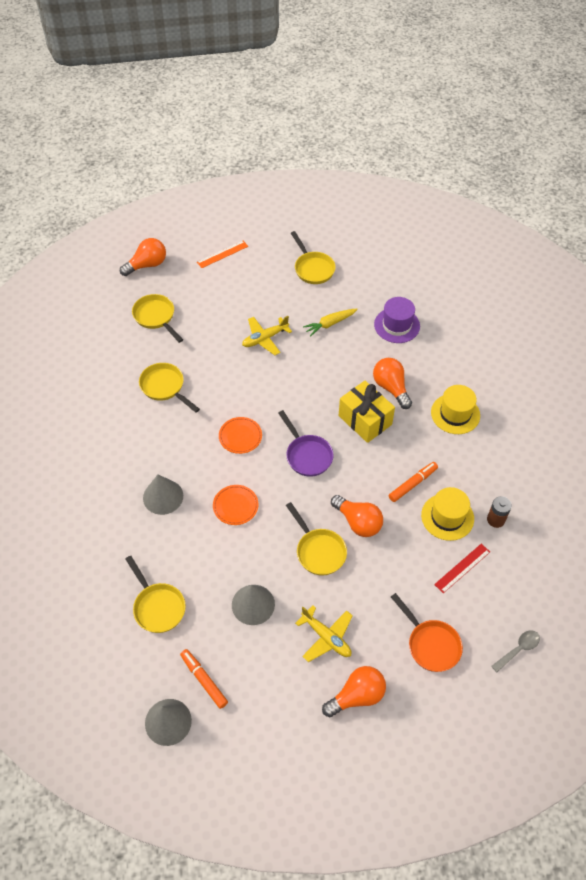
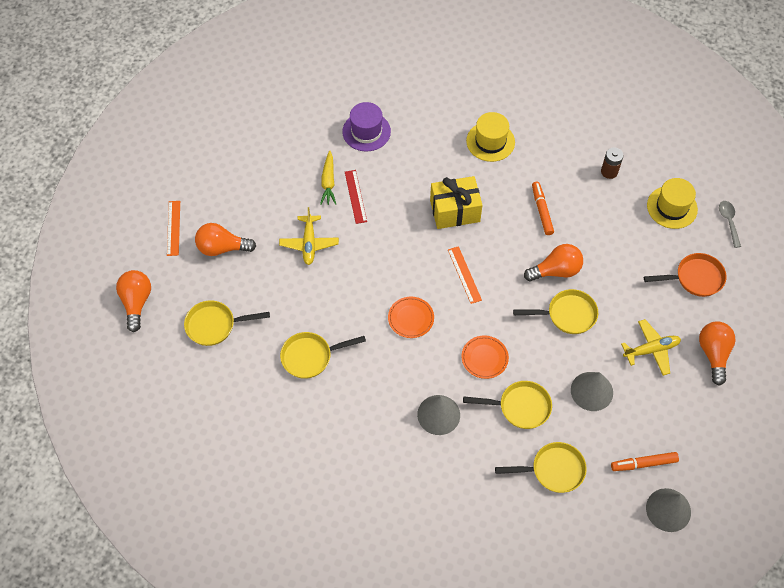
camera: 60 degrees left, 5 degrees up
(307, 455) = (464, 274): purple pan -> orange ruler
(313, 268) = (250, 161): yellow pan -> yellow pan (520, 407)
(391, 388) = (432, 173): orange light bulb -> orange light bulb (222, 248)
(447, 517) = (587, 203): yellow hat -> yellow hat (672, 207)
(462, 568) = (640, 219): red ruler -> red ruler (355, 196)

